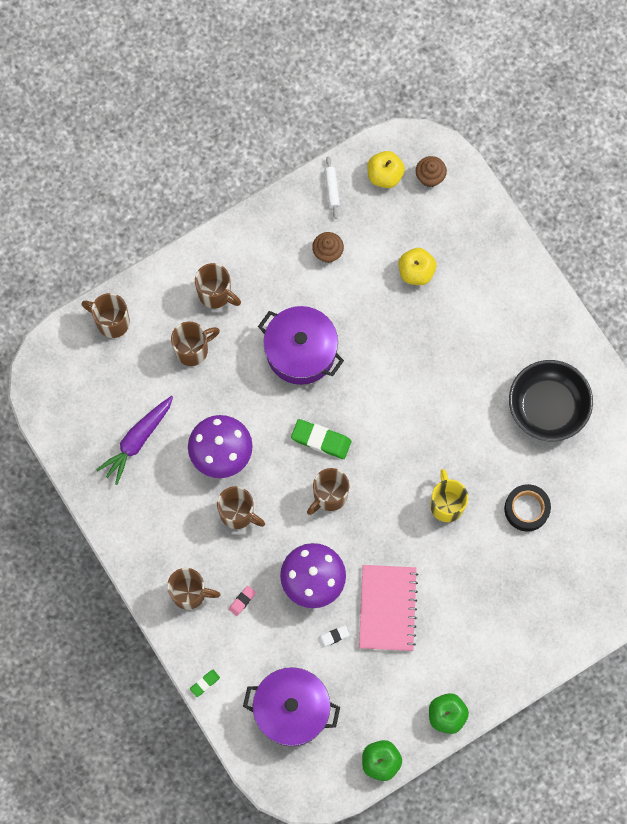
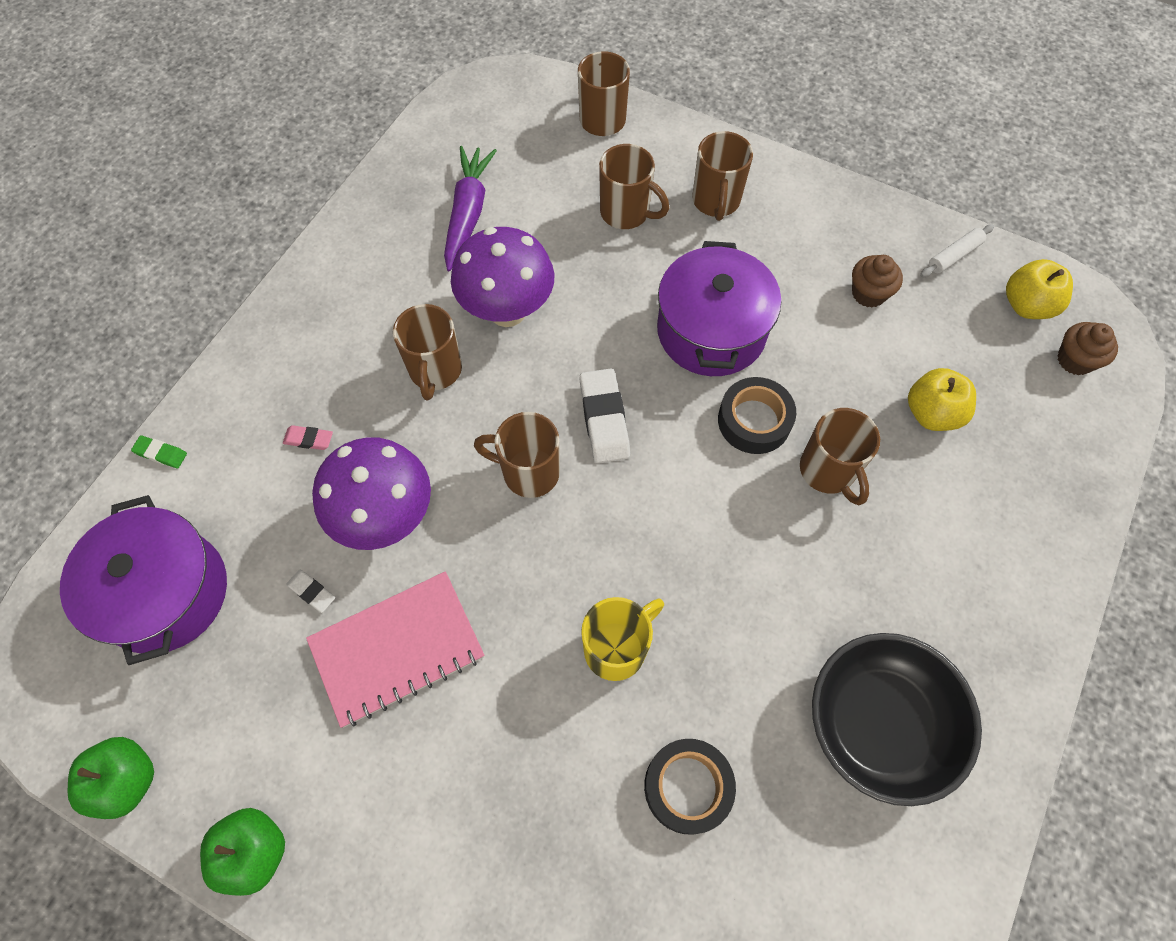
camera: 60 degrees right, 10 degrees down
(137, 441) = (468, 213): purple carrot -> purple carrot turned 90 degrees clockwise
(190, 593) = (289, 370): brown mug -> brown mug (828, 471)
(321, 440) = (604, 419): green eraser -> white eraser
(367, 364) = (754, 421): none -> black tape

